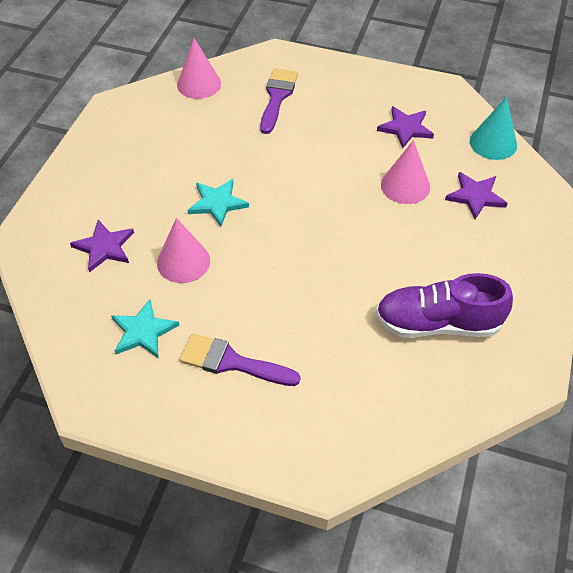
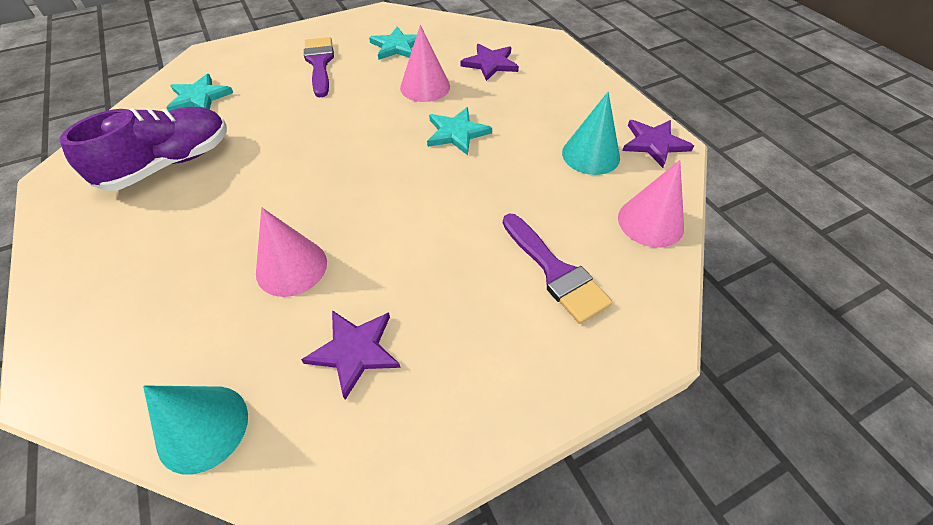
camera: 135 degrees right, 0 degrees up
(165, 132) = (590, 155): none -> turquoise cone
(231, 362) = (320, 63): purple brush -> purple brush turned 75 degrees counterclockwise
(372, 395) = (199, 97): none -> turquoise star
(475, 196) = (190, 313): purple star -> purple star (654, 143)

